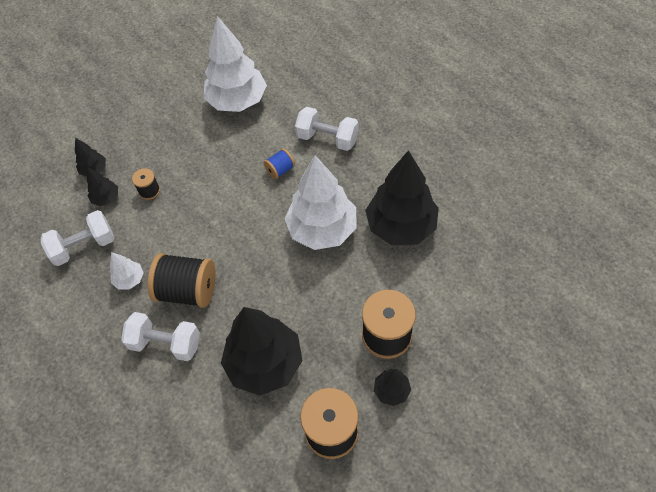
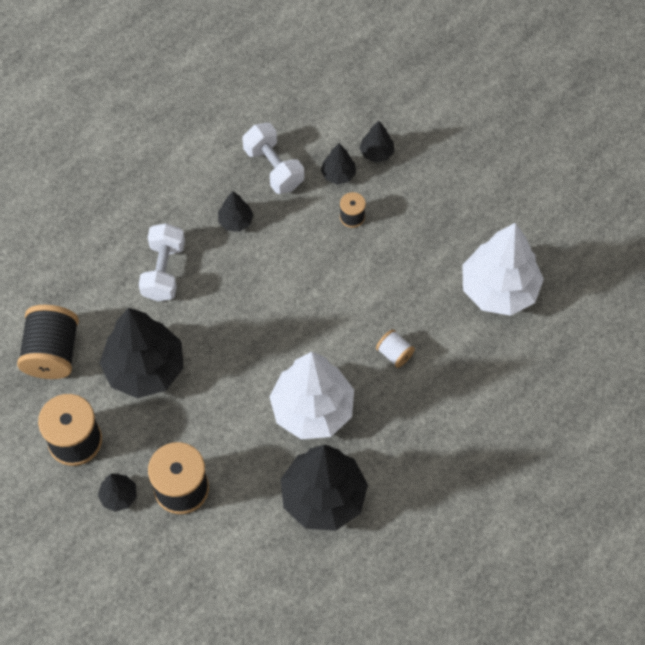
camera: 80 degrees right, 5 degrees up
(129, 279) = (236, 221): white tree -> black tree
(188, 291) = (225, 281): black spool -> black spool (52, 353)
(280, 170) = (394, 354): blue spool -> white spool
(327, 139) = (449, 403): white dumbbell -> none

